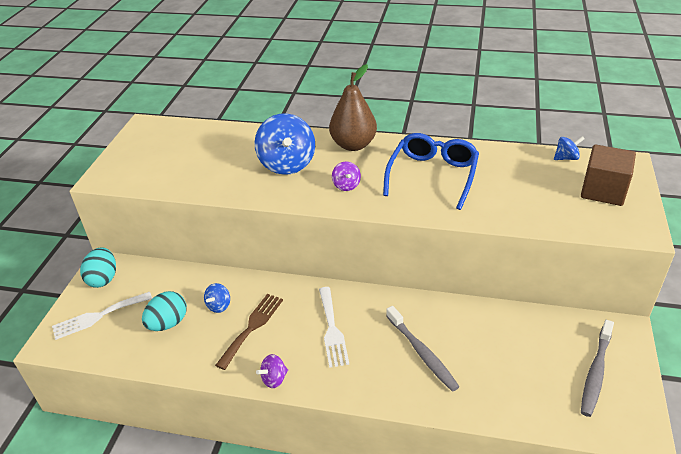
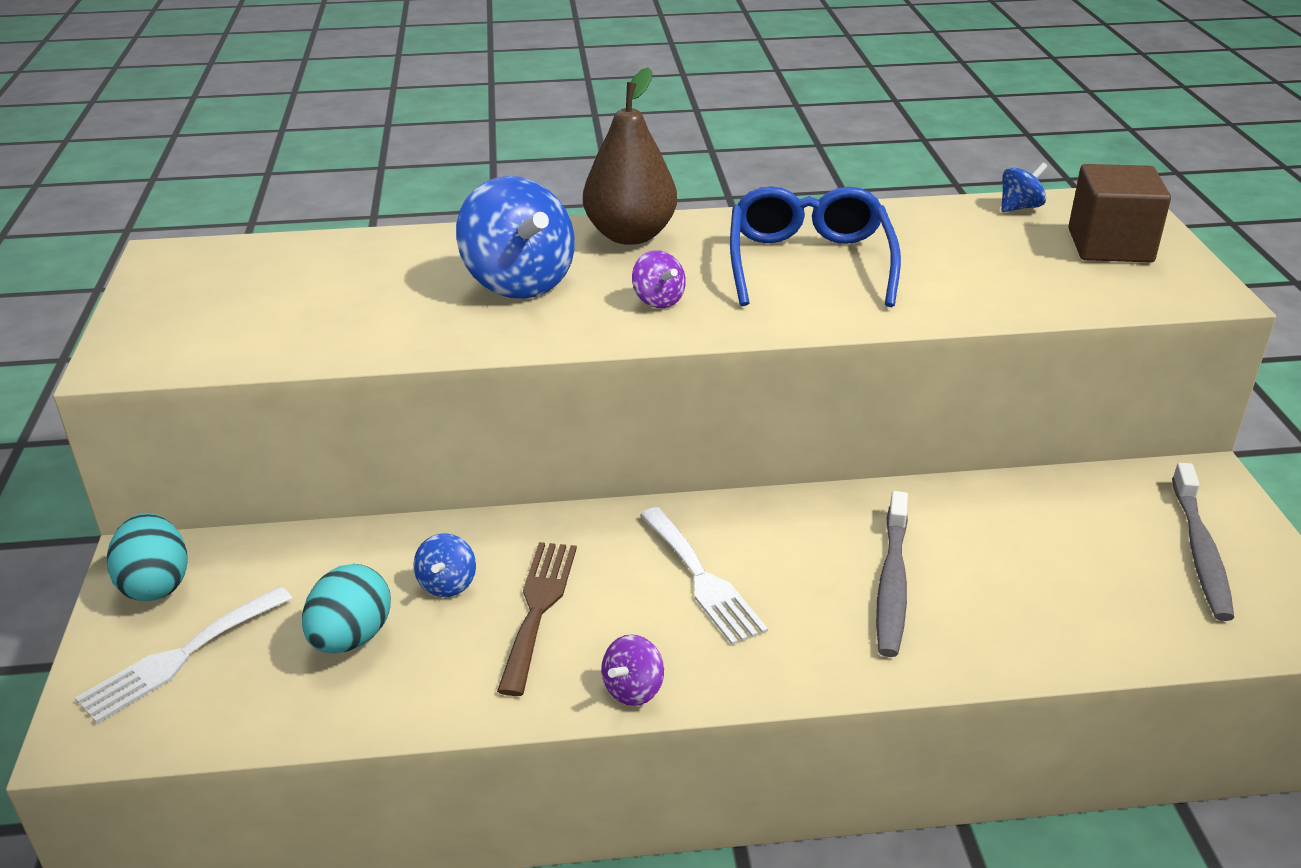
camera: 20 degrees left, 5 degrees down
(422, 353) = (892, 583): grey toothbrush -> grey toothbrush turned 60 degrees clockwise

